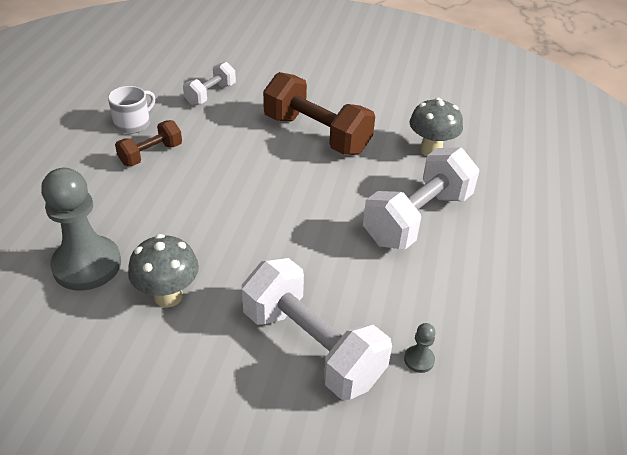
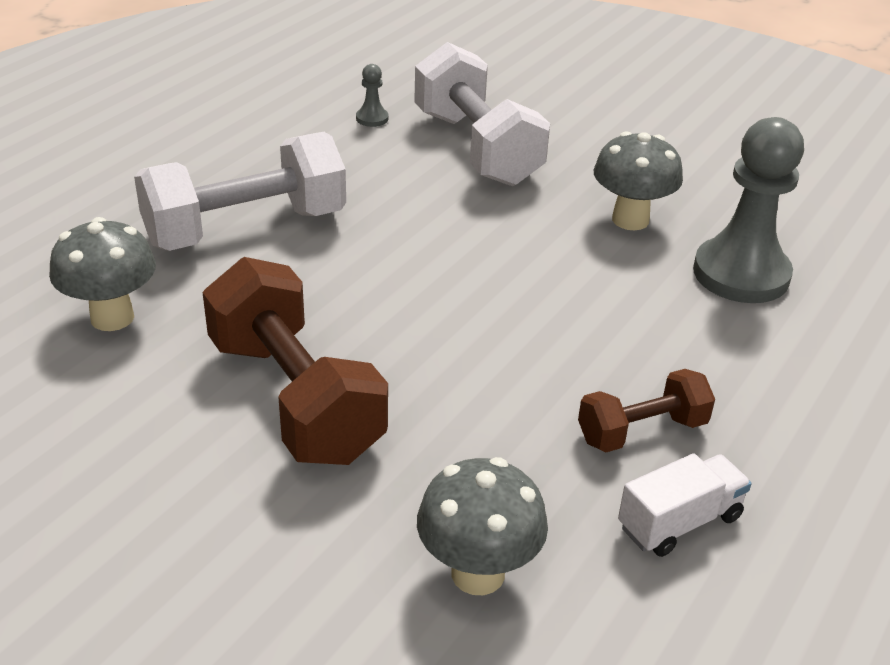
camera: 160 degrees left, 5 degrees down
(133, 123) = (679, 522): white mug -> white truck
(210, 94) = (478, 573): white dumbbell -> grey mushroom

